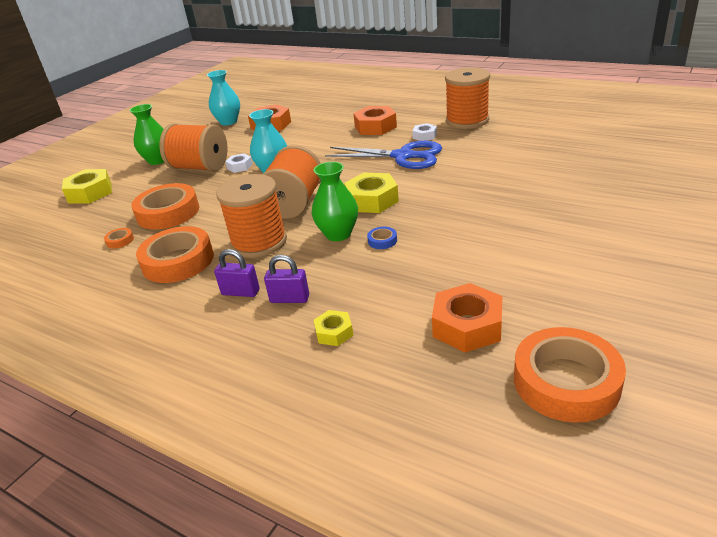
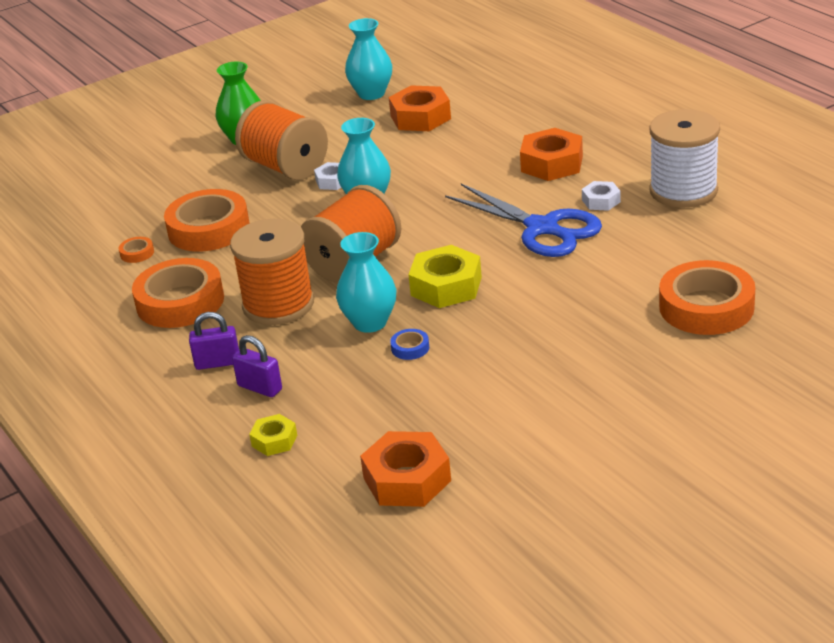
camera: 25 degrees right, 0 degrees up
(90, 193) = (141, 169): yellow nut -> none
(240, 292) = (217, 363): purple padlock -> purple padlock turned 45 degrees counterclockwise
(338, 234) = (370, 322): green vase -> turquoise vase
(467, 121) = (683, 190): orange spool -> white spool
(566, 382) = (444, 567): orange tape -> orange tape (706, 307)

